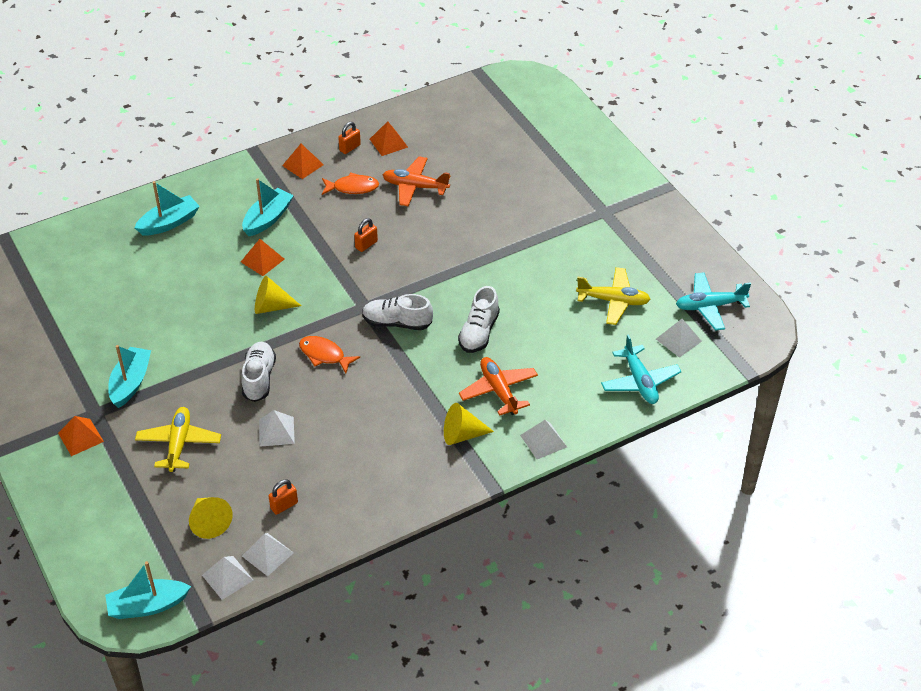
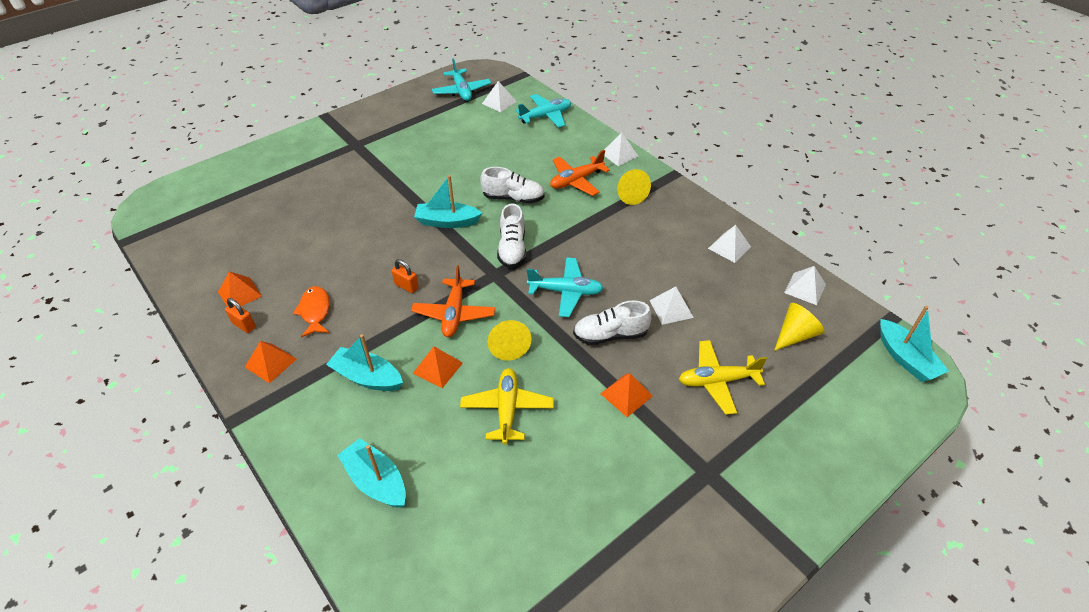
camera: 100 degrees left, 0 degrees up
(80, 437) = (746, 476): orange pyramid -> orange pyramid (626, 395)
(130, 383) = (652, 448): turquoise boat -> turquoise boat (447, 222)
(227, 577) = (843, 309): white pyramid -> white pyramid (729, 247)
(284, 505) = (750, 287): orange padlock -> none
(324, 355) = (565, 292): orange fish -> turquoise plane
(415, 187) = (316, 263): orange plane -> orange plane (454, 313)
(613, 301) = (463, 133): yellow plane -> yellow plane (507, 409)

